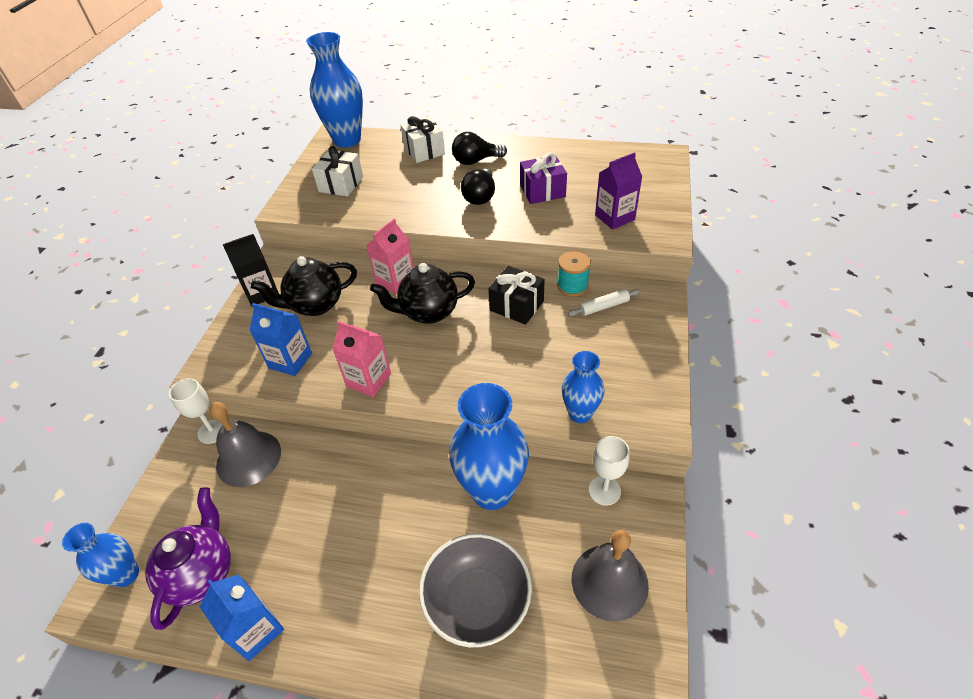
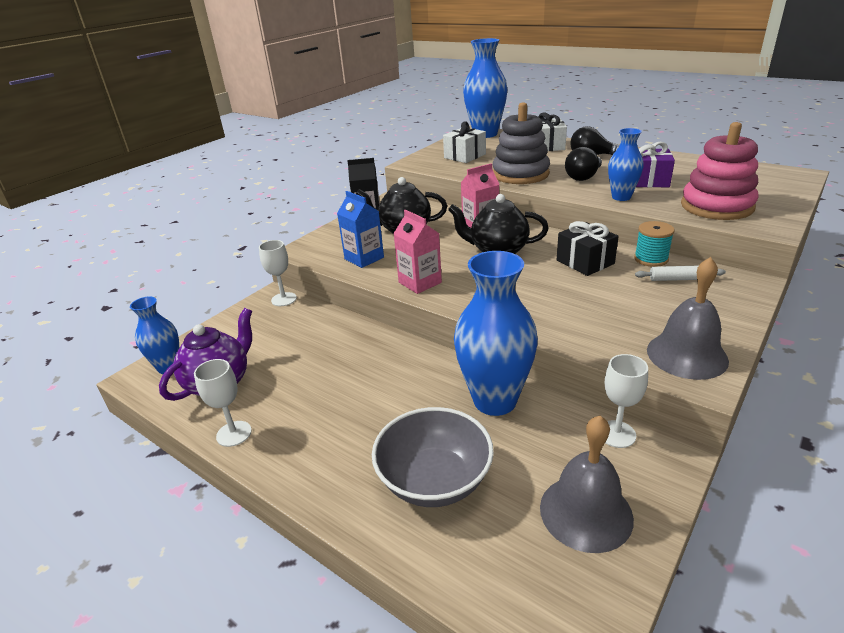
camera: 25 degrees right, 15 degrees down
(248, 458) = (299, 322): grey bell -> grey bell (687, 355)
(256, 630) = (234, 434): blue carton -> white goblet
(415, 205) = (520, 174): none -> grey stacking toy
(580, 414) = (612, 349): blue vase -> blue vase (621, 197)
(614, 217) = (716, 206): purple carton -> pink stacking toy

